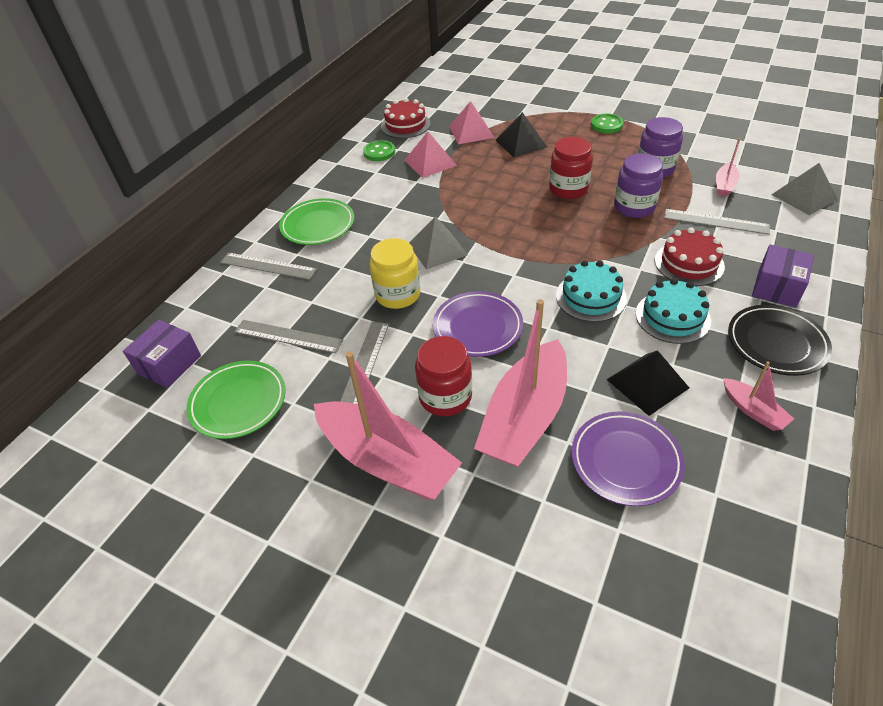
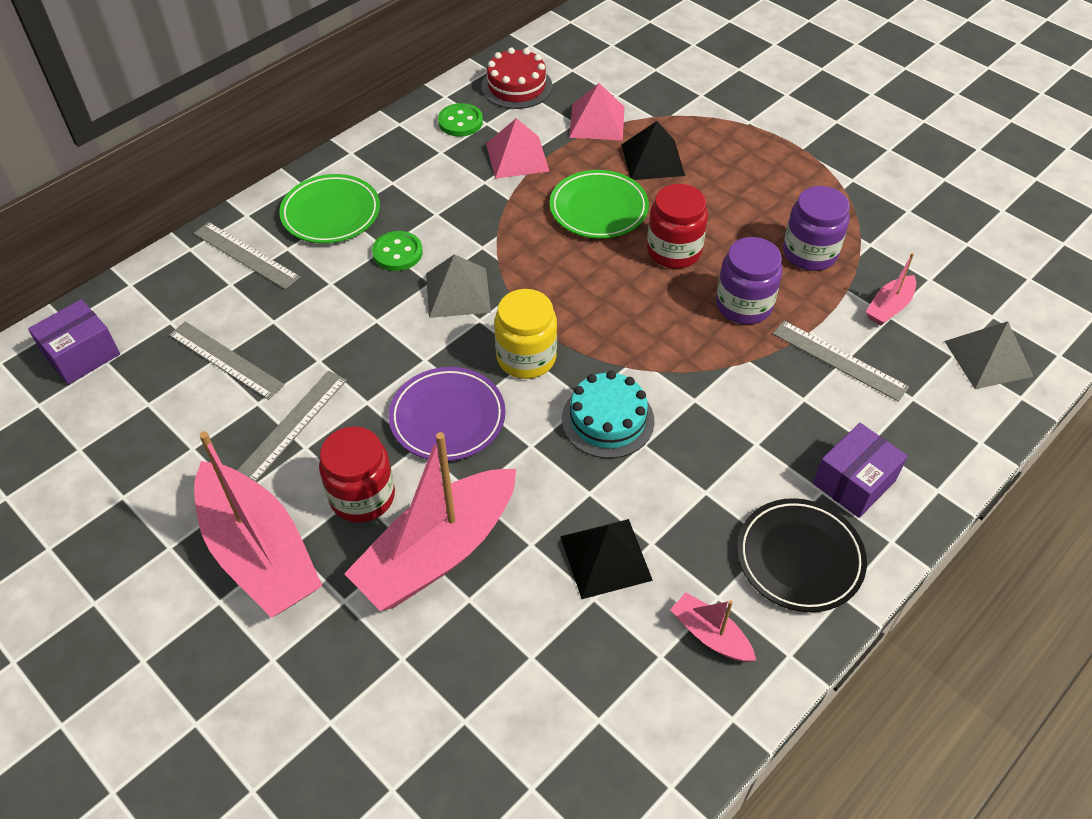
camera: 15 degrees right, 5 degrees up
(238, 402) = (135, 427): green plate -> green plate (598, 209)
(398, 294) = (377, 343): yellow jar -> yellow jar (526, 358)
(606, 125) = (788, 162): green button -> green button (397, 253)
(625, 460) = (521, 644): purple plate -> none
(672, 317) = (692, 480): turquoise cake -> none
(689, 263) = (762, 411): red cake -> none
(753, 410) = (710, 635): pink boat -> pink boat turned 150 degrees clockwise

